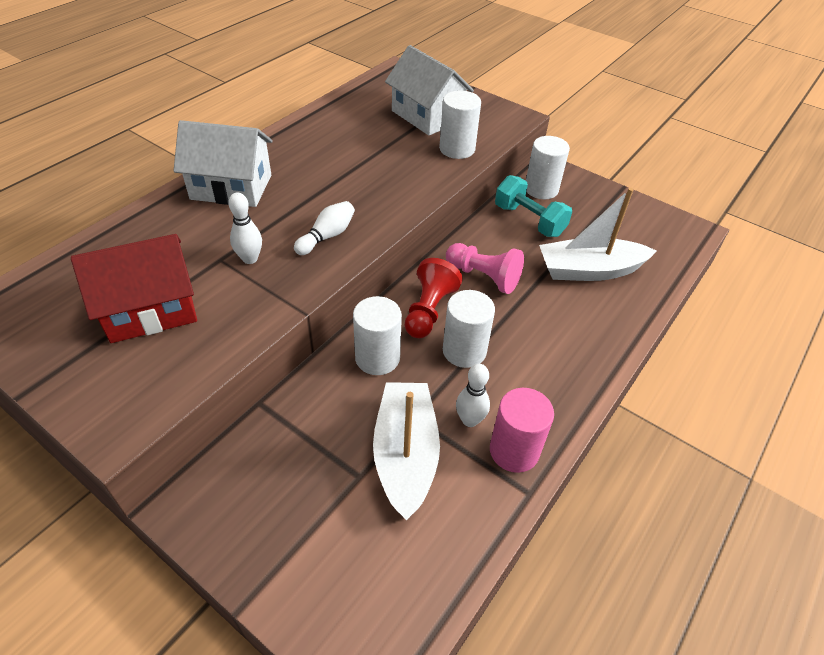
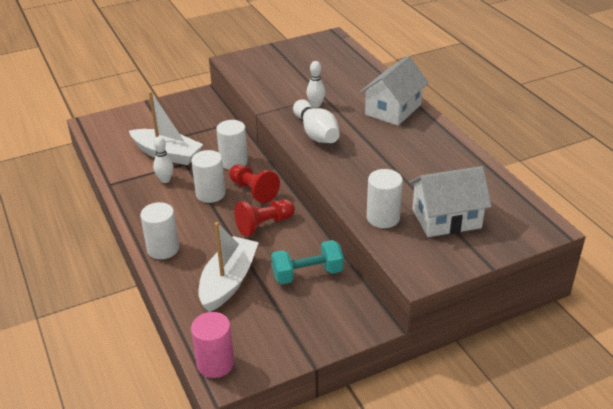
camera: 120 degrees right, 10 degrees down
(150, 309) = (298, 74): red house -> none
(327, 236) = (316, 133): white bowling pin -> white bowling pin, size x1.63
(484, 277) = (264, 225): pink pawn -> red pawn
(514, 451) = (134, 188): pink cylinder -> pink cylinder (215, 363)
(541, 189) = (344, 301): white cylinder -> white cylinder (163, 249)

